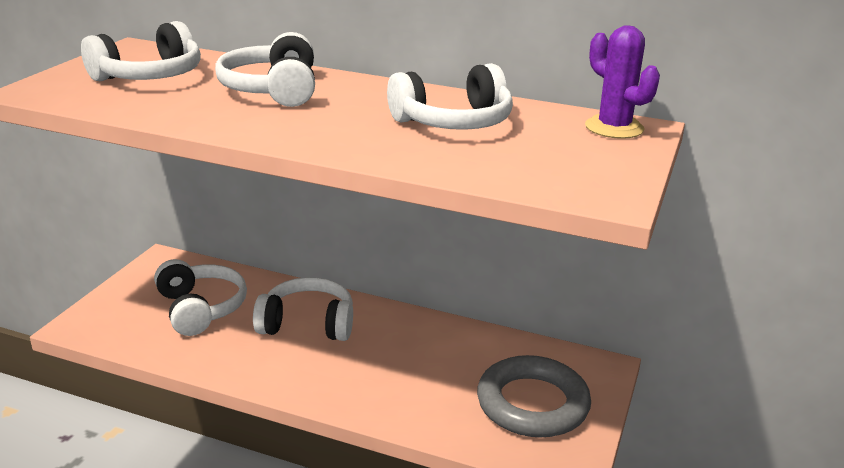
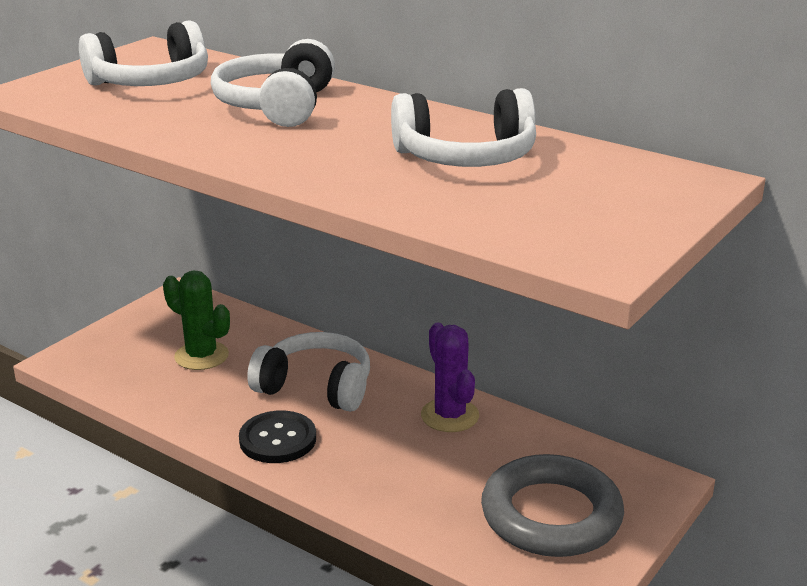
camera: 15 degrees right, 0 degrees up
(200, 309) = (201, 356): white headphones -> green cactus
(291, 372) = (278, 439): none -> black button
(614, 128) = (664, 178): purple cactus -> purple cactus (449, 416)

